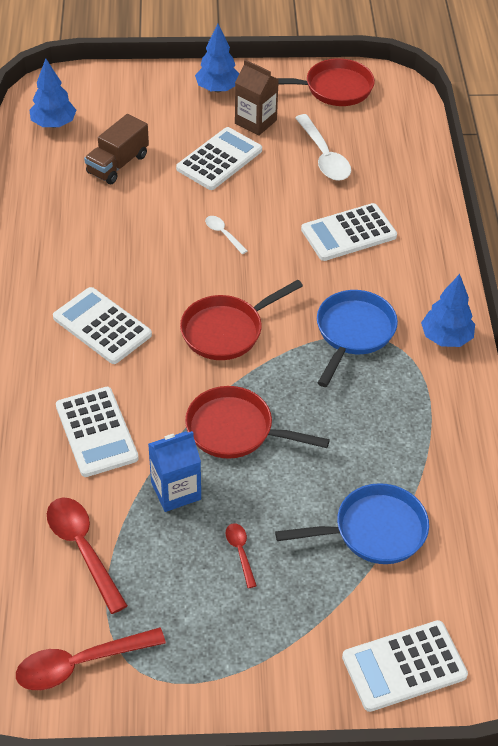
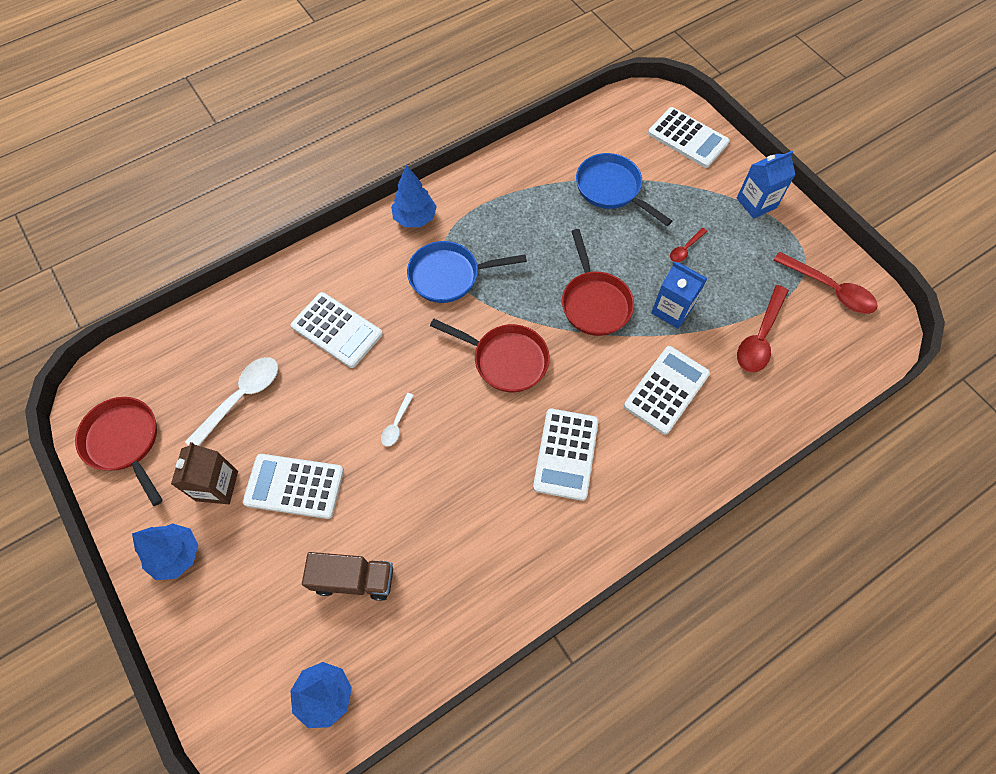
camera: 120 degrees left, 15 degrees up
(251, 674) = (756, 203): none -> blue carton

